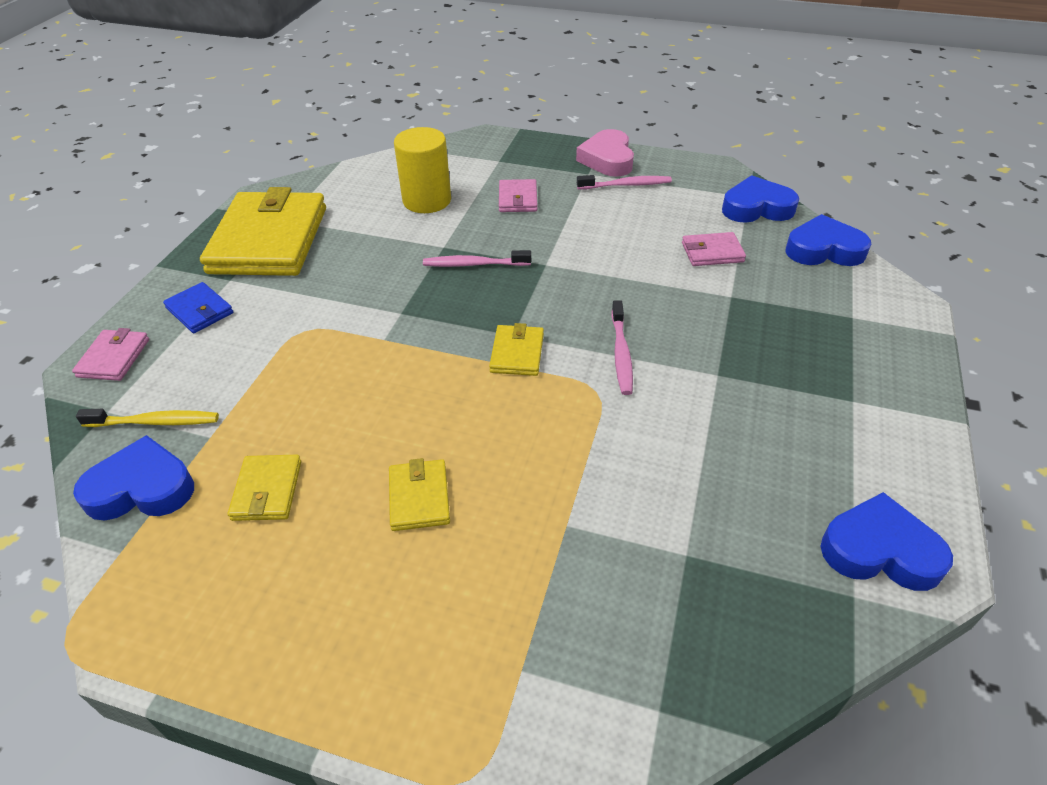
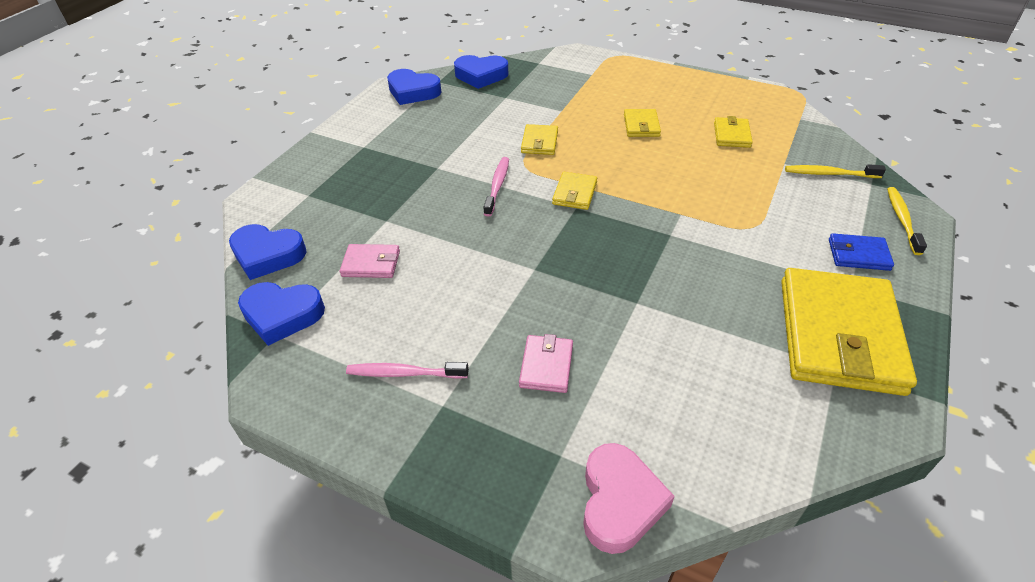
camera: 170 degrees left, 0 degrees up
(114, 358) = (902, 220): pink wallet -> yellow toothbrush
(142, 488) = (810, 142): blue heart -> blue heart (481, 75)
(200, 310) = (858, 255): blue wallet -> blue wallet turned 45 degrees counterclockwise
(427, 200) = (662, 378): yellow cylinder -> none
(474, 264) = (604, 276): pink toothbrush -> none
(586, 438) = (539, 142): none -> yellow wallet
(607, 159) = (404, 433): pink heart -> pink heart (619, 502)

